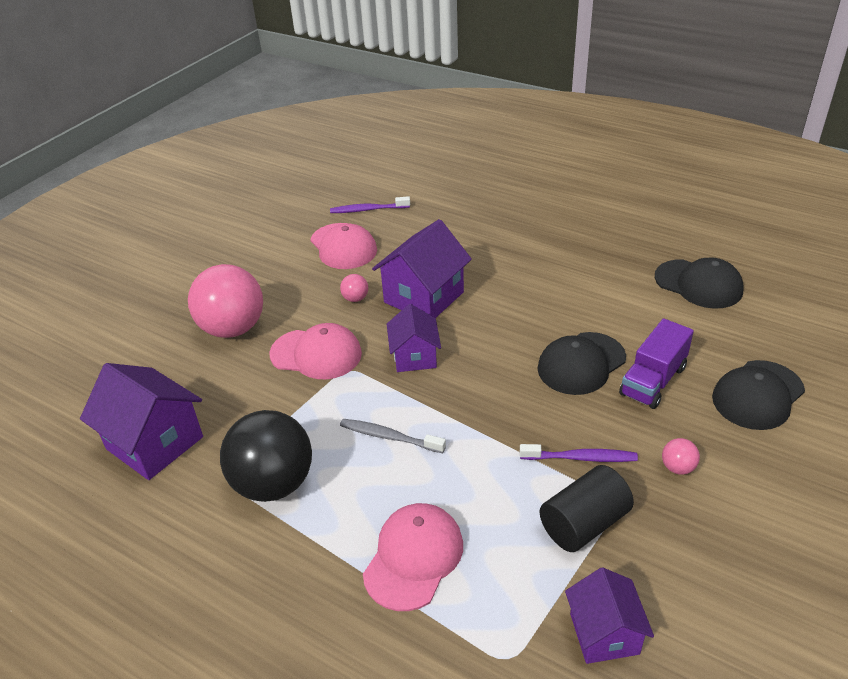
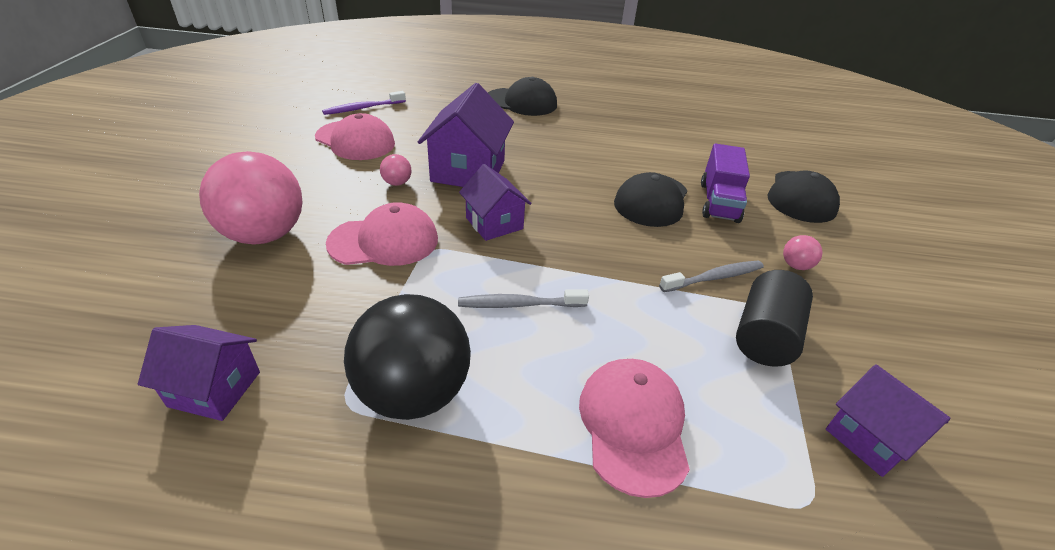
camera: 30 degrees left, 0 degrees up
(155, 443) = (215, 389): purple house -> purple house, size x0.63
(580, 458) = (714, 277): purple toothbrush -> grey toothbrush
(698, 284) = (692, 128): black cap -> black cap (521, 102)

